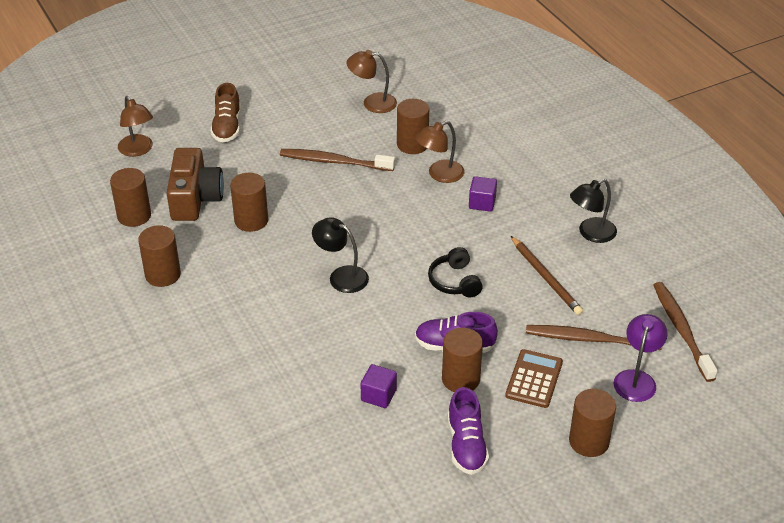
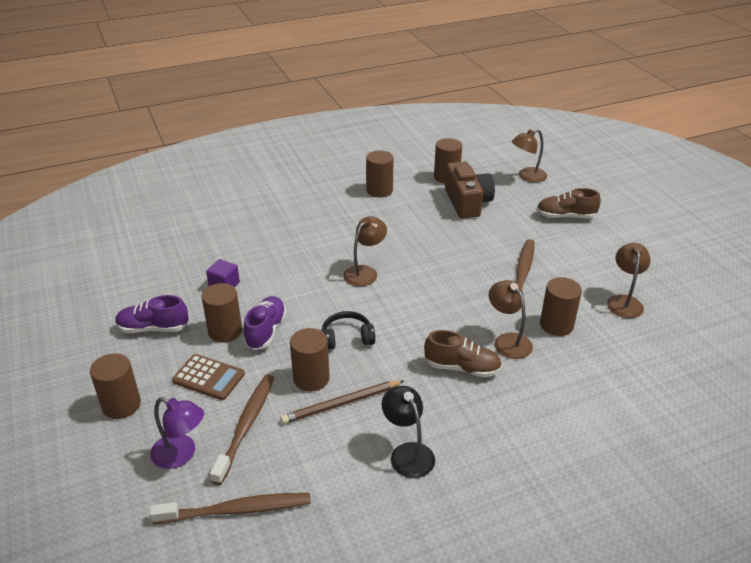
camera: 95 degrees right, 5 degrees down
(195, 198) = (467, 202): brown camera -> brown camera turned 105 degrees counterclockwise
(251, 220) = (439, 228): brown cylinder -> brown cylinder (311, 378)
(341, 276) = (365, 272): black lamp -> brown lamp
(482, 203) = (462, 368): purple cube -> brown shoe

